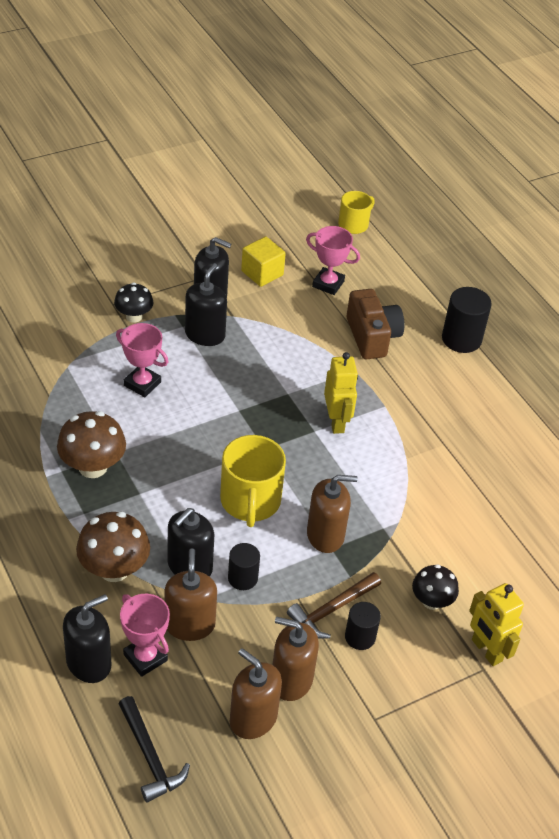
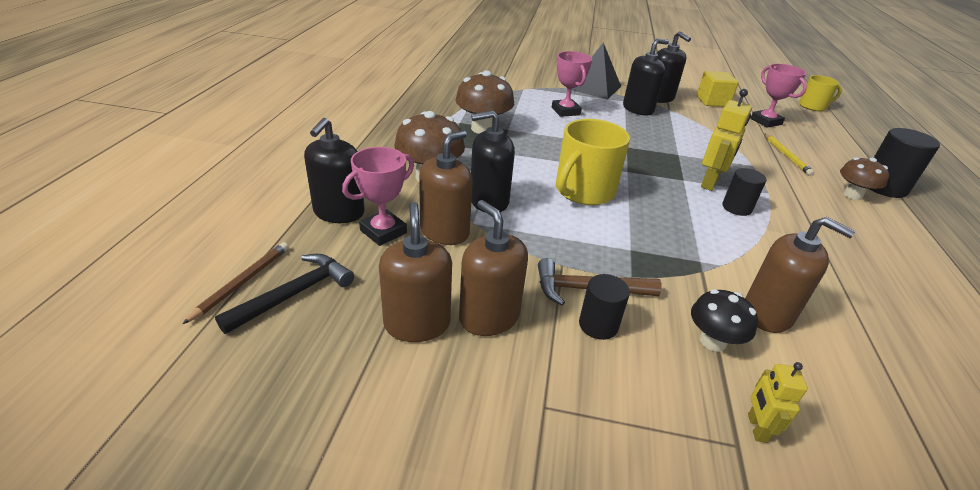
camera: 40 degrees right, 10 degrees down
(89, 663) = (339, 212): black soap dispenser -> black soap dispenser turned 105 degrees clockwise
(103, 775) = (242, 282): none -> brown pencil
(134, 316) = (594, 87): black mushroom -> black pyramid
(145, 657) = (383, 232): pink trophy -> pink trophy turned 45 degrees clockwise
(150, 756) = (294, 294): black hammer -> black hammer turned 150 degrees counterclockwise
(242, 578) = (525, 228): black cylinder -> black cylinder (736, 208)
(325, 535) = (633, 239): brown soap dispenser -> brown soap dispenser (767, 314)
(372, 337) = (786, 156): brown camera -> yellow pencil
(444, 367) = (852, 195): none -> brown mushroom
(486, 650) = (756, 428): yellow robot -> yellow robot, size x0.59

